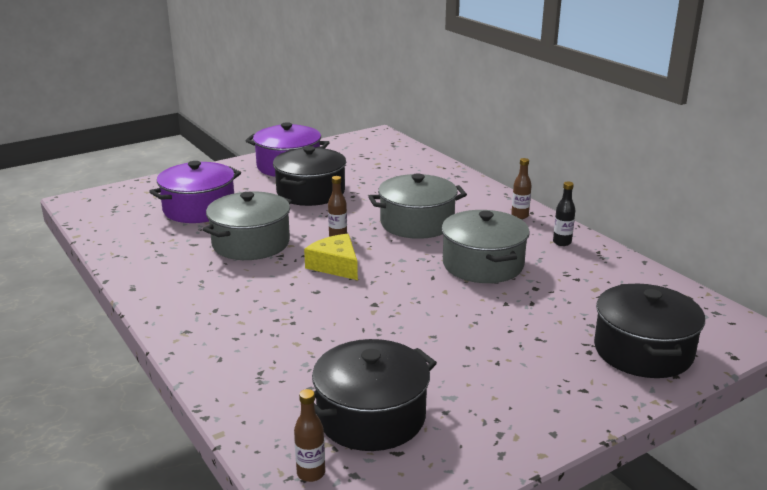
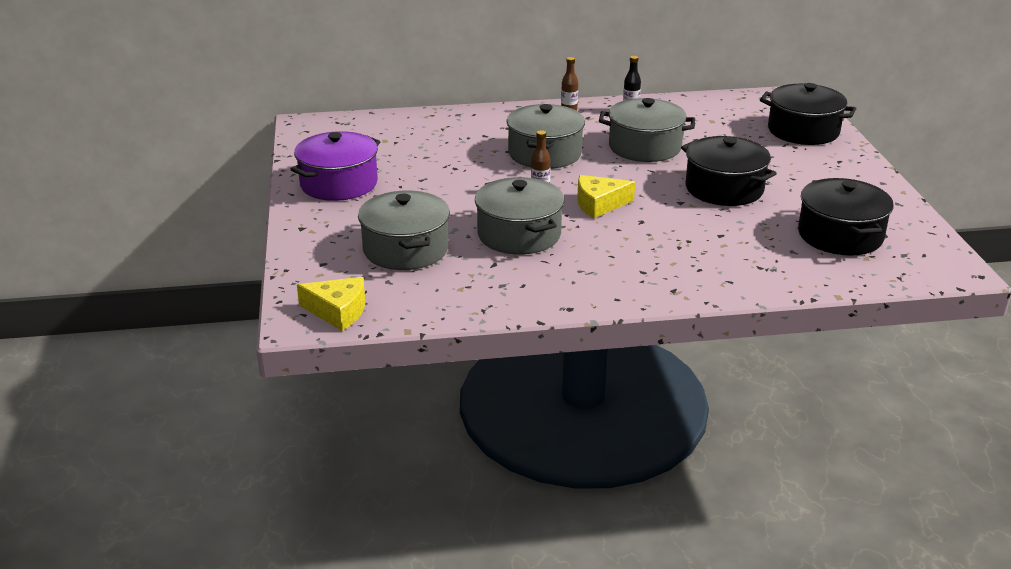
camera: 65 degrees left, 5 degrees up
(96, 208) = (338, 311): none -> yellow cheese
(199, 209) = (406, 249): purple pot -> grey pot
(310, 192) = (425, 185): black pot -> black pot (724, 189)
(311, 473) = (898, 269): brown bottle -> none

